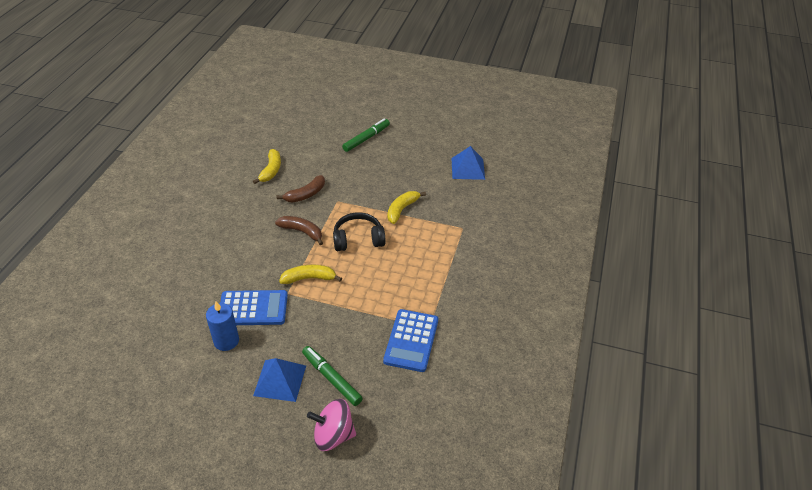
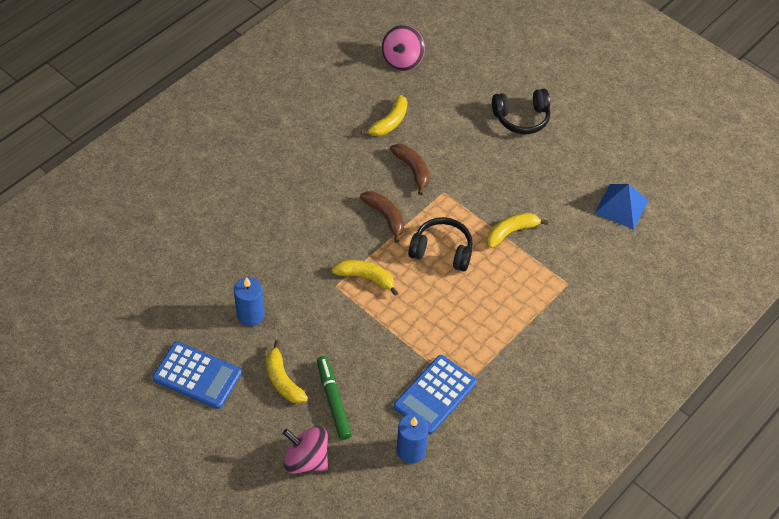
camera: 25 degrees right, 10 degrees up
(253, 308) = (292, 289): blue calculator -> blue calculator (197, 375)
(259, 130) = (402, 60): none -> pink spinning top
(280, 380) = (283, 380): blue pyramid -> yellow banana
(305, 194) = (412, 170): brown banana -> brown banana turned 105 degrees counterclockwise
(366, 138) = (521, 118): green marker -> black headphones
(416, 390) = (411, 450): none -> blue candle

